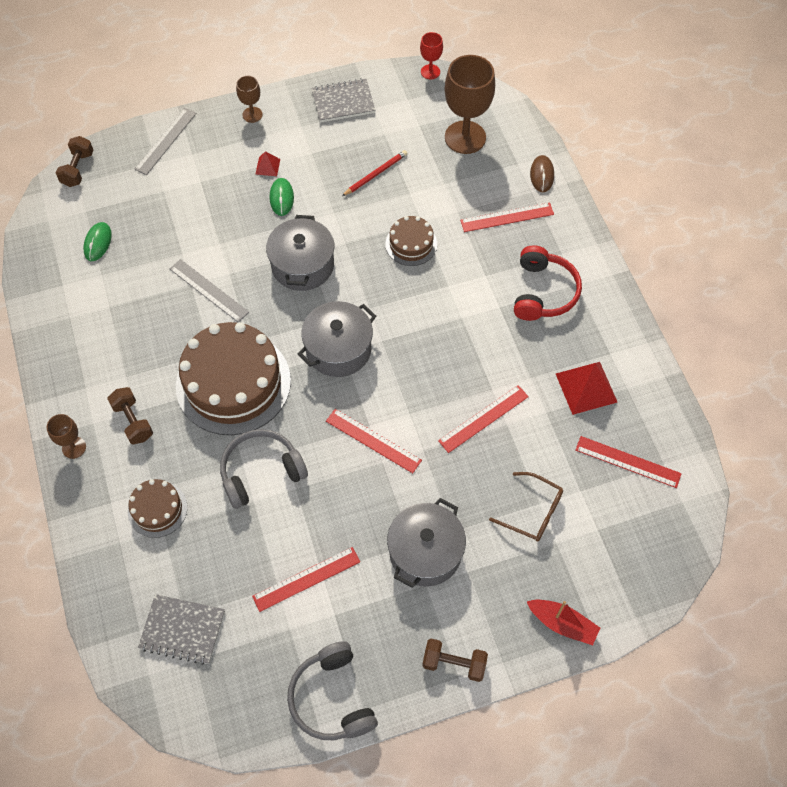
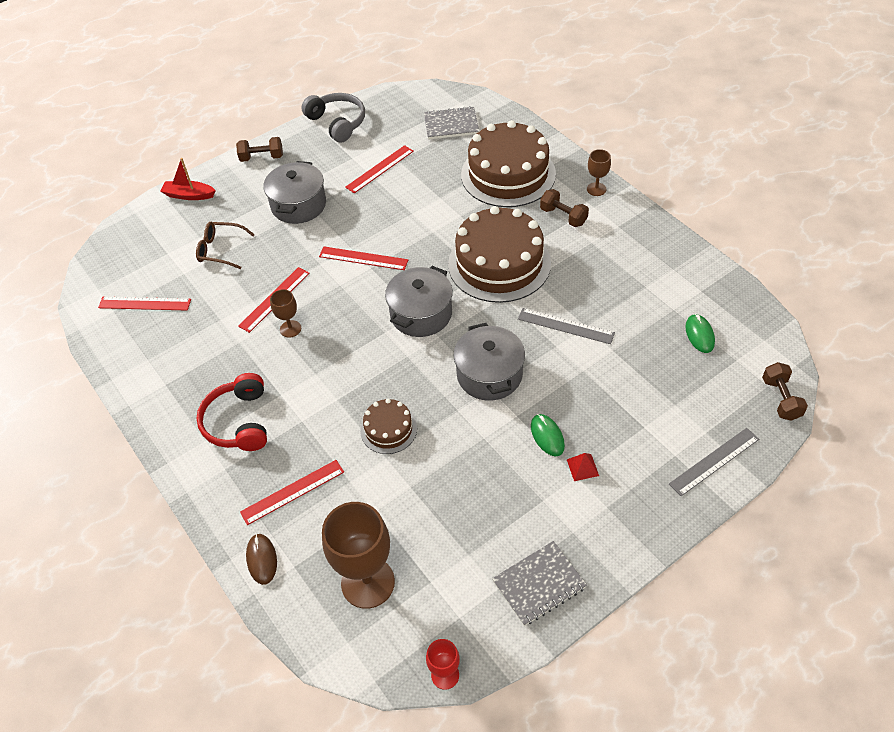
camera: 165 degrees right, 10 degrees down
(157, 509) = (508, 174): brown cake -> brown cake, size x2.06
(166, 141) = (714, 461): grey ruler -> grey ruler turned 45 degrees clockwise
(252, 115) = (639, 528): brown goblet -> brown goblet (290, 329)
(261, 472) = (443, 215): grey headphones -> none
(375, 174) = (457, 497): red pencil -> none
(586, 387) = (185, 349): red pyramid -> none

